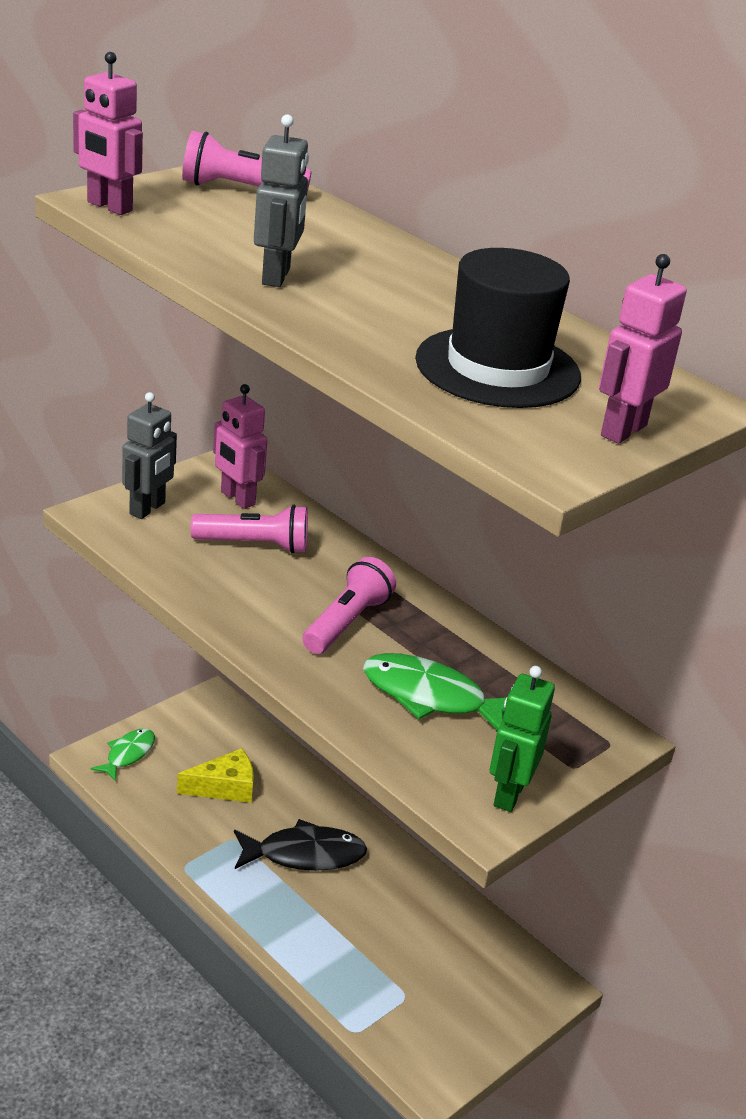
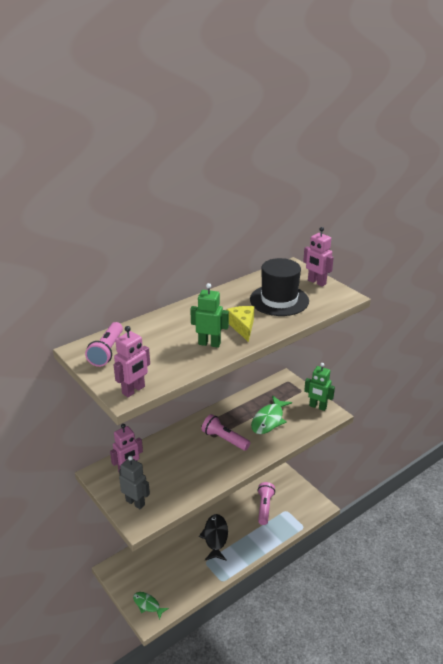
camera: 80 degrees left, 0 degrees up
(224, 787) = (173, 565): yellow cheese -> yellow cheese (242, 326)
(255, 545) = (168, 465): pink flashlight -> pink flashlight (264, 507)
(277, 277) = (209, 343): grey robot -> green robot

